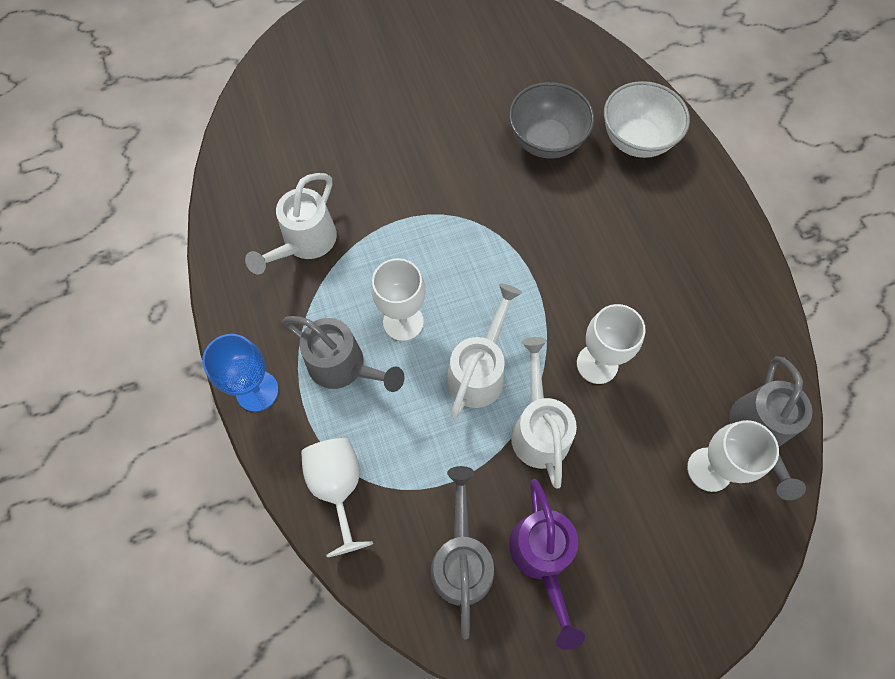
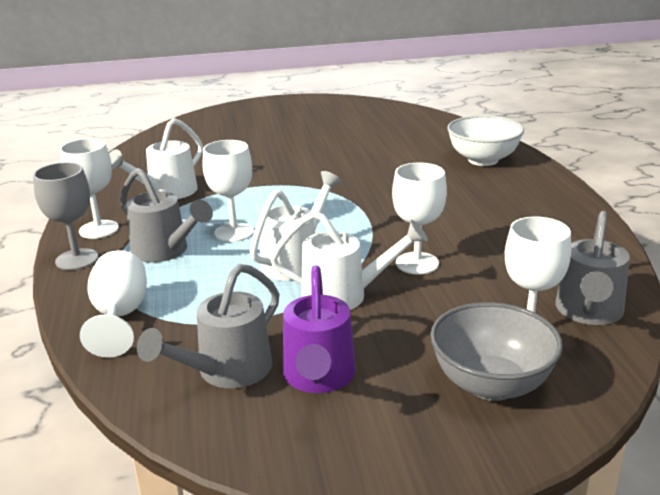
camera: 10 degrees right, 40 degrees down
(257, 329) = (99, 229): none -> white goblet
(257, 391) = (77, 259): blue goblet -> grey goblet
(462, 559) = (226, 372): grey watering can -> grey watering can turned 150 degrees counterclockwise
(538, 428) = (344, 295): white watering can -> white watering can turned 90 degrees clockwise
(546, 141) = (400, 158): grey bowl -> grey bowl (491, 384)

